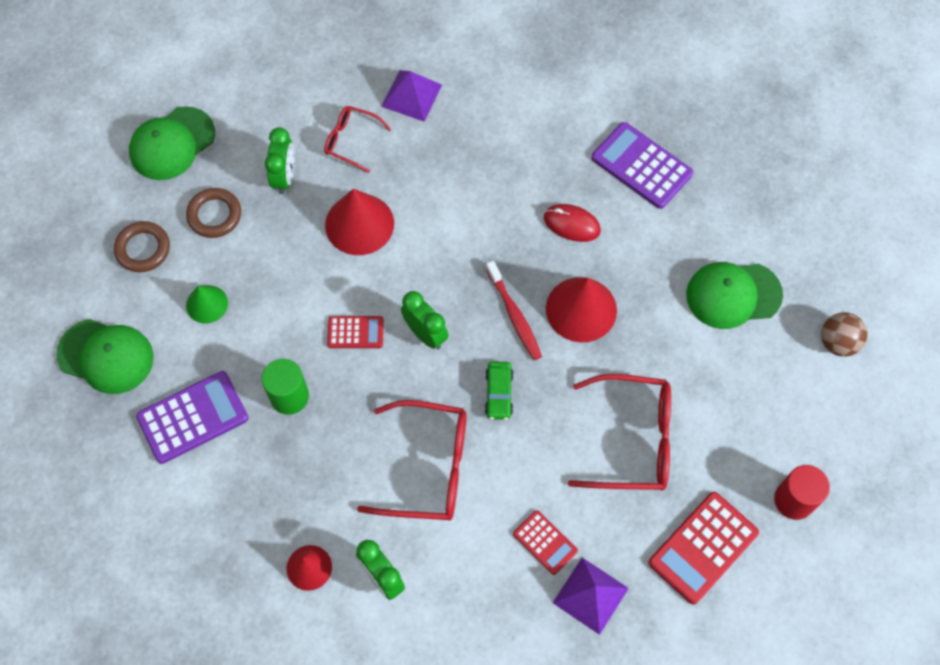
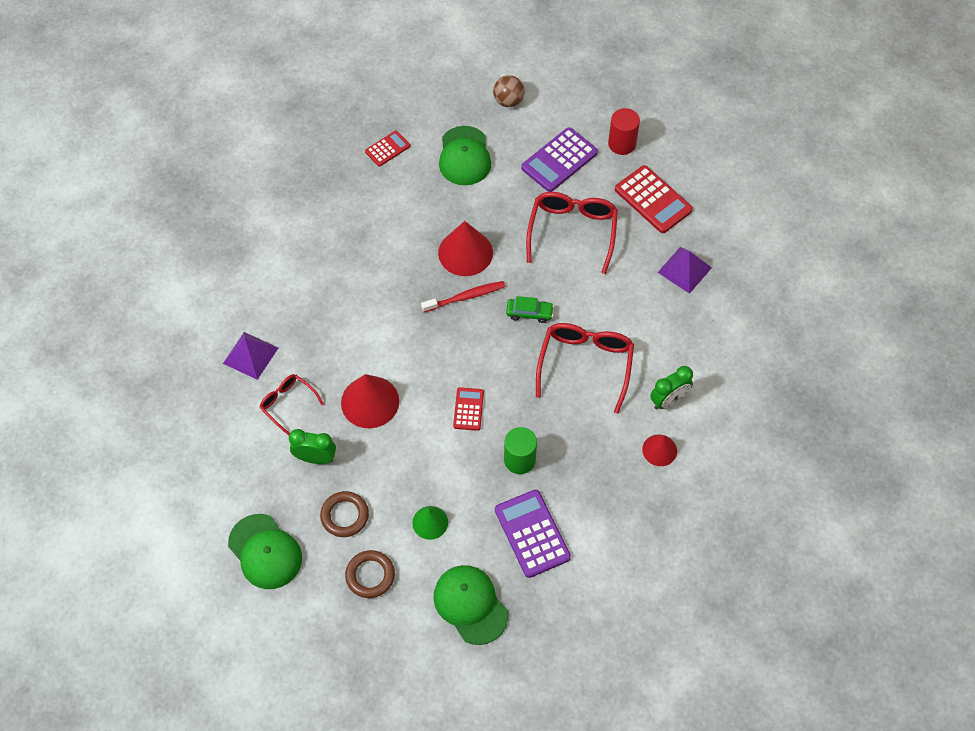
camera: 85 degrees left, 5 degrees down
(106, 356) = (470, 604): green cap -> green cap turned 60 degrees counterclockwise
(351, 141) = (288, 404): red glasses -> red glasses turned 105 degrees clockwise
(425, 334) = (475, 359): green clock -> none
(545, 542) = (646, 293): red calculator -> red calculator (387, 149)
(571, 224) = (391, 251): red mouse -> none
(641, 166) = (347, 199): purple calculator -> purple calculator (559, 160)

